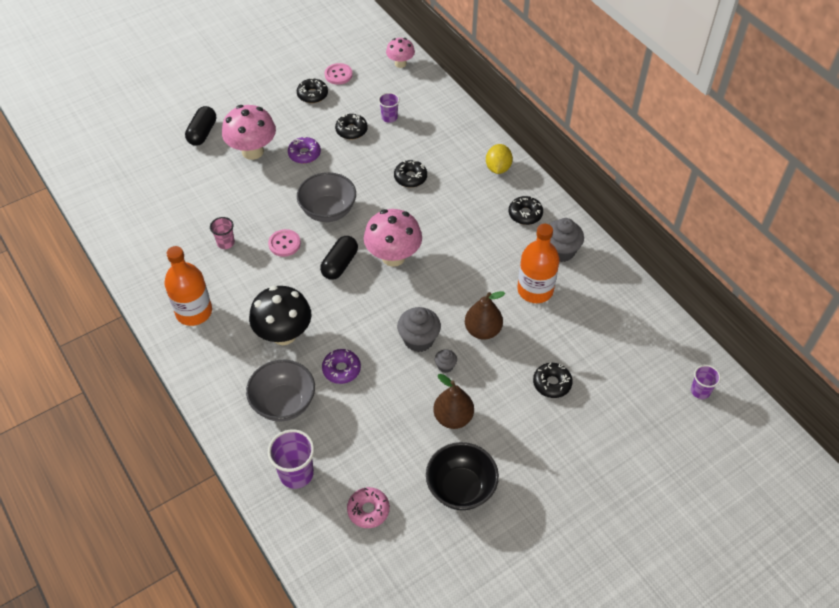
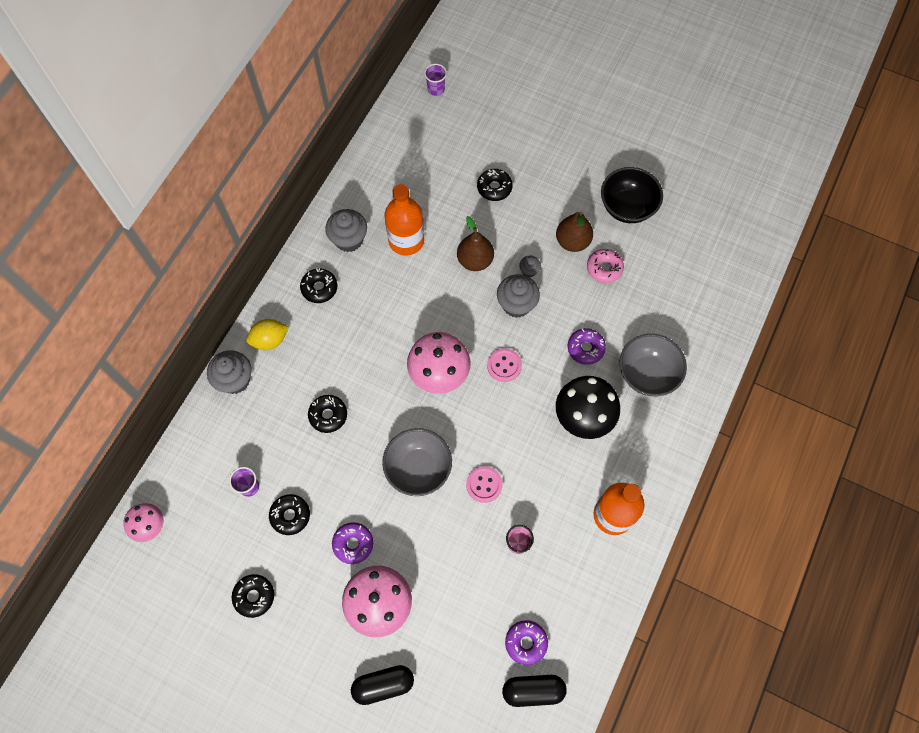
camera: 120 degrees left, 15 degrees up
(158, 215) = (526, 643): none -> purple donut
(296, 473) = (698, 326): purple cup -> none
(338, 75) = (204, 587): pink button -> pink button (504, 365)
(340, 264) = (477, 417): black capsule -> black capsule (533, 690)
(368, 510) = (689, 259): pink donut -> pink donut (604, 268)
(478, 138) = (235, 380): none -> grey cupcake

